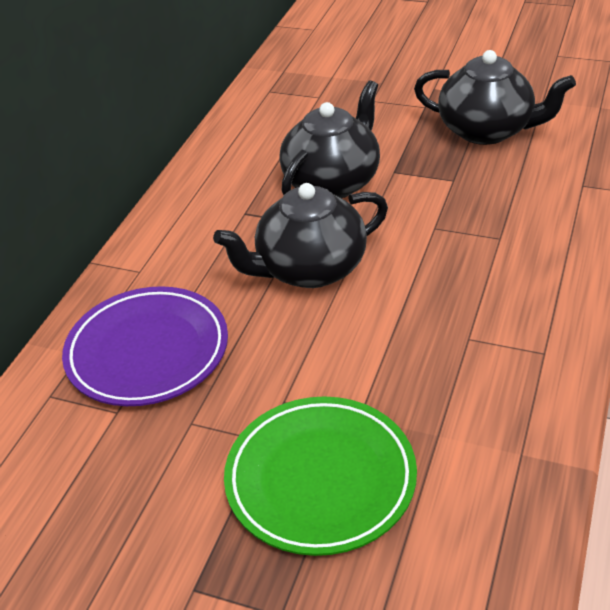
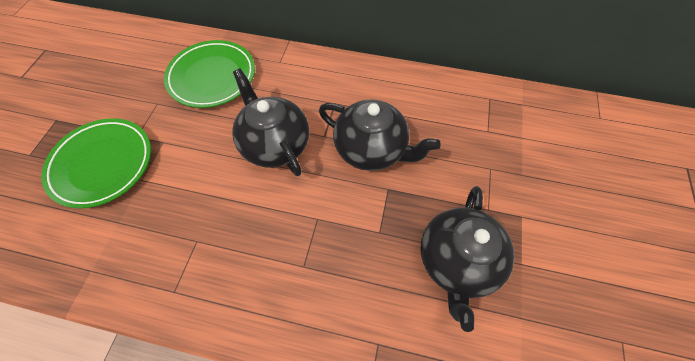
camera: 80 degrees right, 20 degrees up
(147, 351) = (212, 77): purple plate -> green plate

